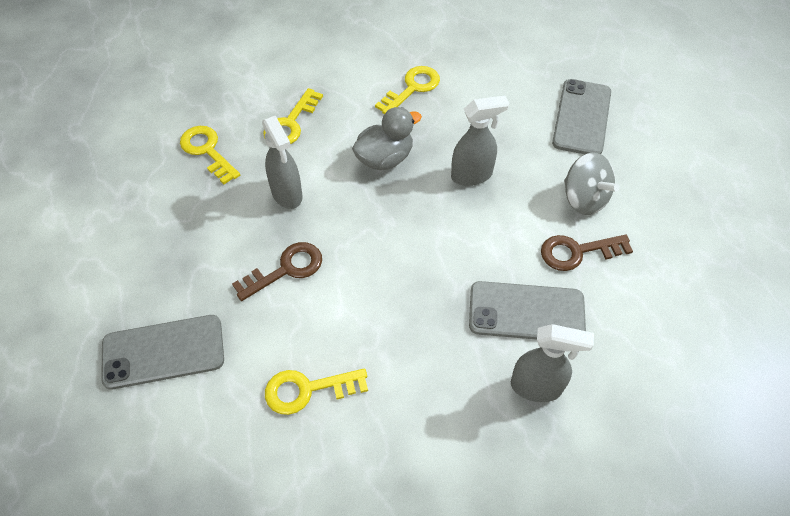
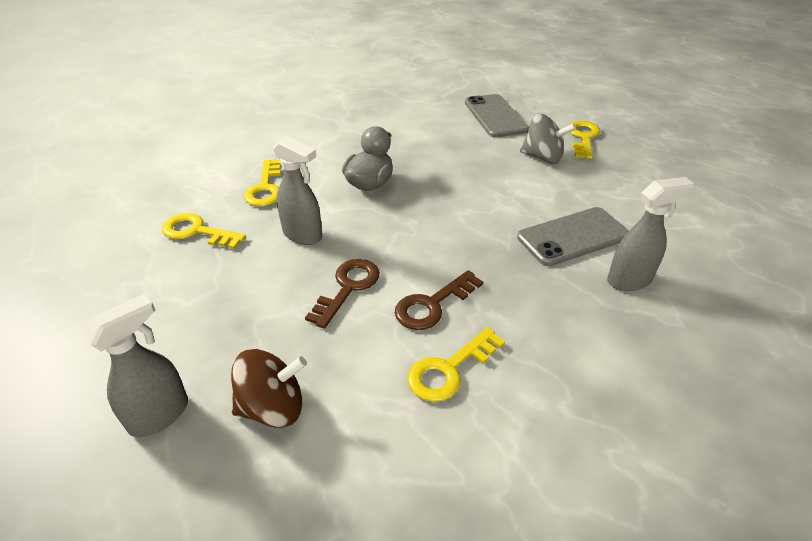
camera: 30 degrees left, 15 degrees down
(163, 352) = (273, 408): grey phone -> brown spinning top
(412, 88) = (353, 136): yellow key -> yellow key (583, 138)
(472, 175) = (449, 171): grey spray bottle -> grey spray bottle (160, 415)
(577, 252) = (570, 188): brown key -> brown key (432, 305)

